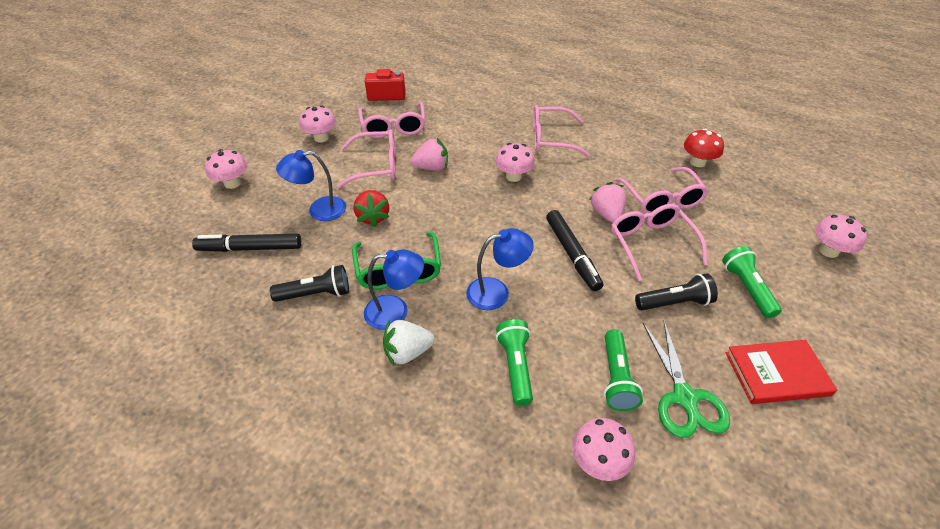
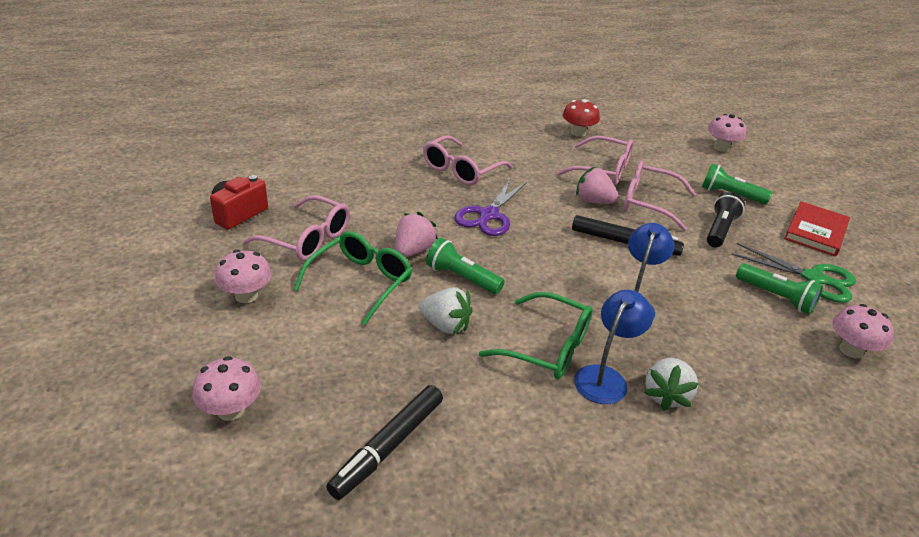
camera: 55 degrees left, 10 degrees down
(316, 294) = (526, 423): black flashlight -> none
(319, 210) = (385, 358): blue lamp -> none
(373, 217) = (445, 325): red strawberry -> white strawberry
(377, 166) = (361, 282): pink glasses -> green glasses
(513, 176) = (489, 215): pink mushroom -> purple scissors
(515, 366) = (729, 340): green flashlight -> green flashlight (461, 278)

